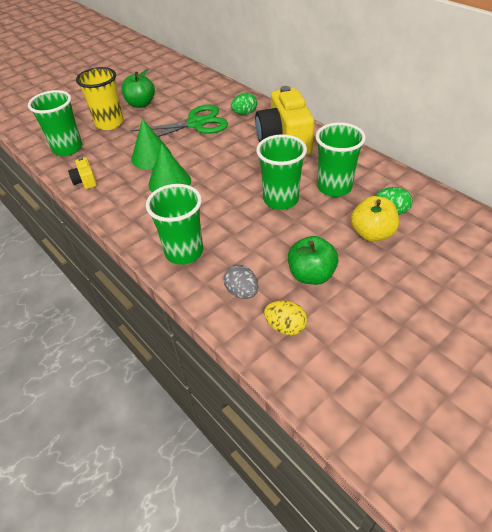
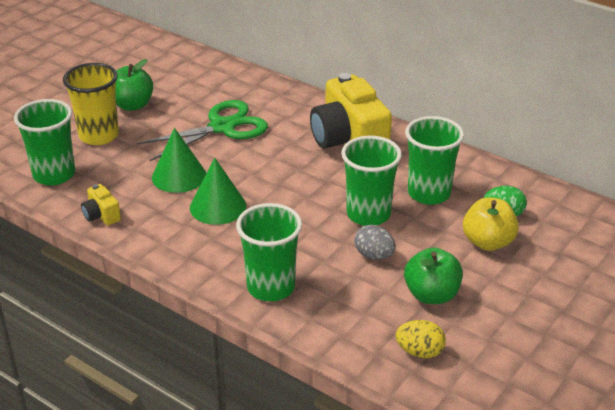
camera: 15 degrees left, 10 degrees down
(242, 292) = (357, 322): grey egg -> grey egg (374, 255)
(244, 113) = (283, 108): green egg -> none

